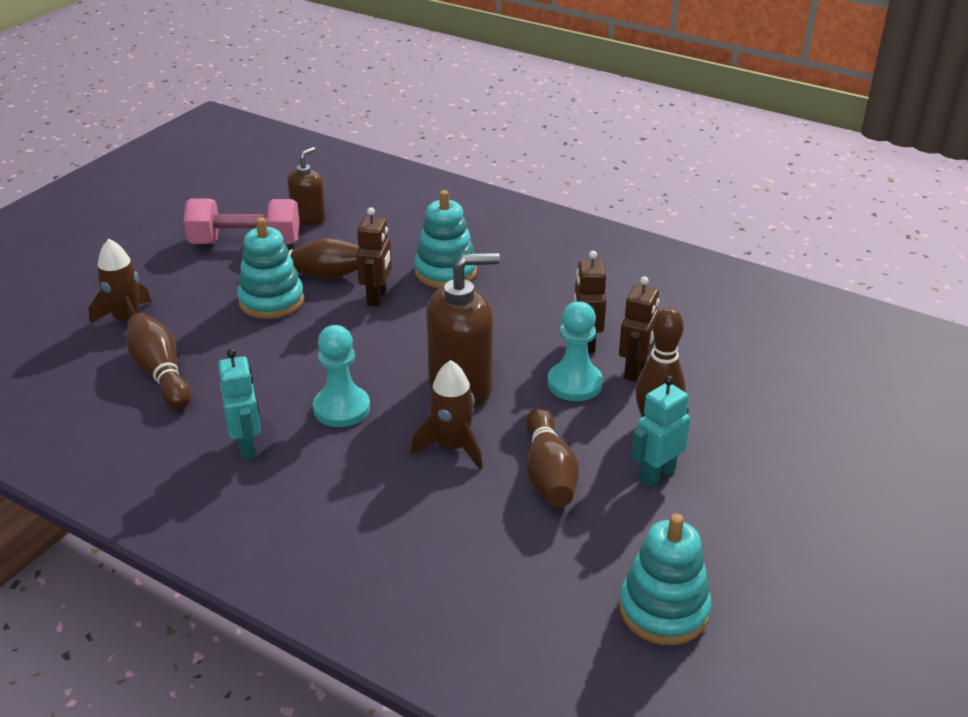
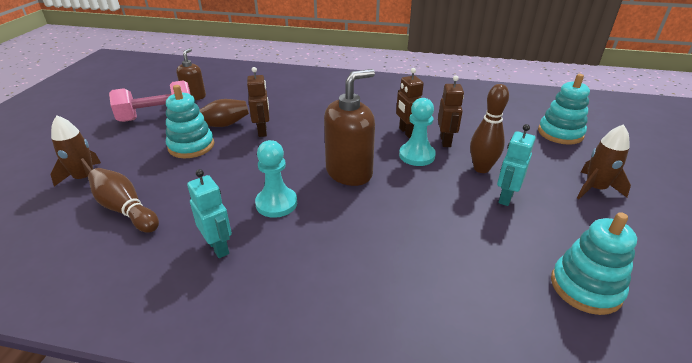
camera: 20 degrees left, 0 degrees up
(445, 272) = (297, 110): turquoise stacking toy -> turquoise stacking toy (560, 133)
(452, 447) = (368, 211): brown rocket -> brown rocket (595, 189)
(548, 473) = (441, 213): brown bowling pin -> none

